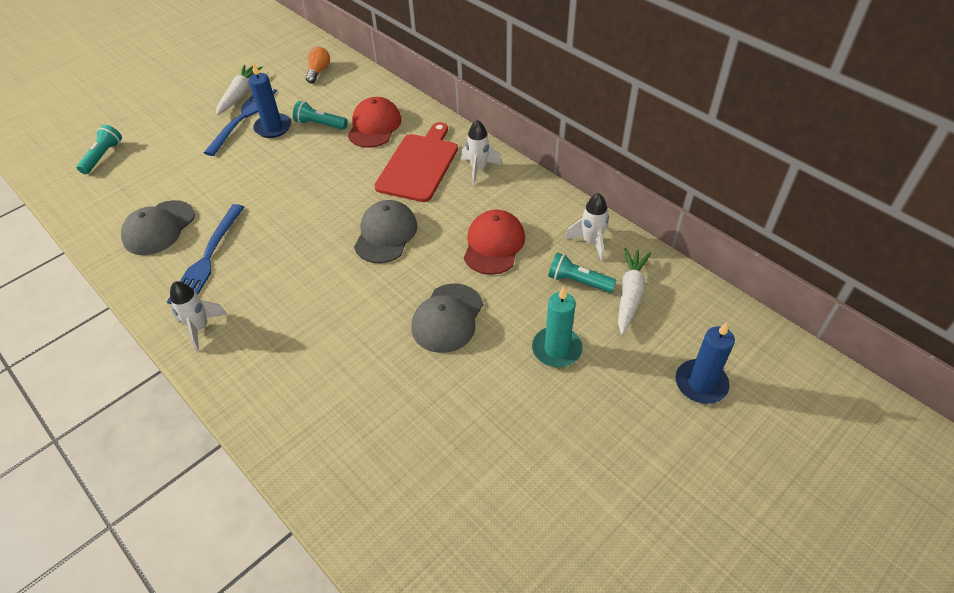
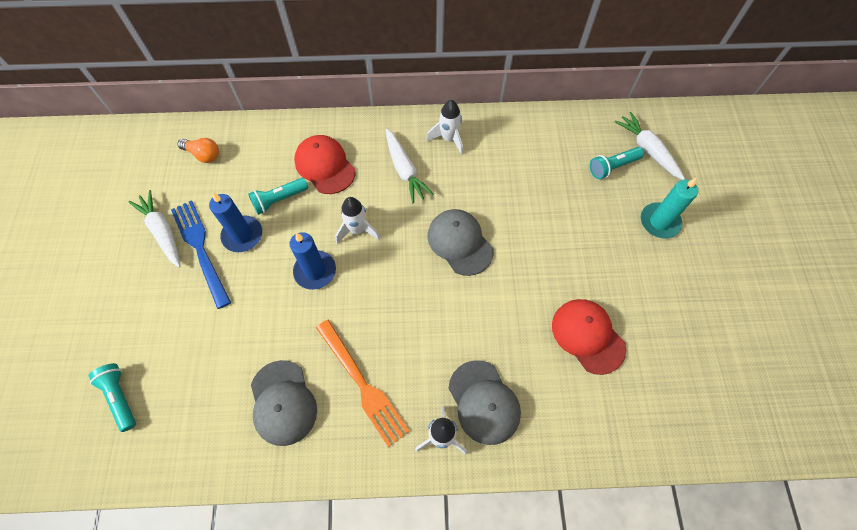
camera: 50 degrees left, 15 degrees up
(208, 258) = (362, 384): blue fork -> orange fork
(318, 71) = (203, 155): orange light bulb -> orange light bulb turned 150 degrees clockwise
(419, 165) = (404, 170): red cutting board -> white carrot
(447, 318) = (580, 263): grey cap -> grey cap (484, 402)
(494, 244) = (535, 186): red cap -> red cap (587, 336)
(591, 242) = (584, 133): white rocket -> white rocket (357, 230)
(701, 383) = (744, 172): blue candle -> blue candle (315, 271)

